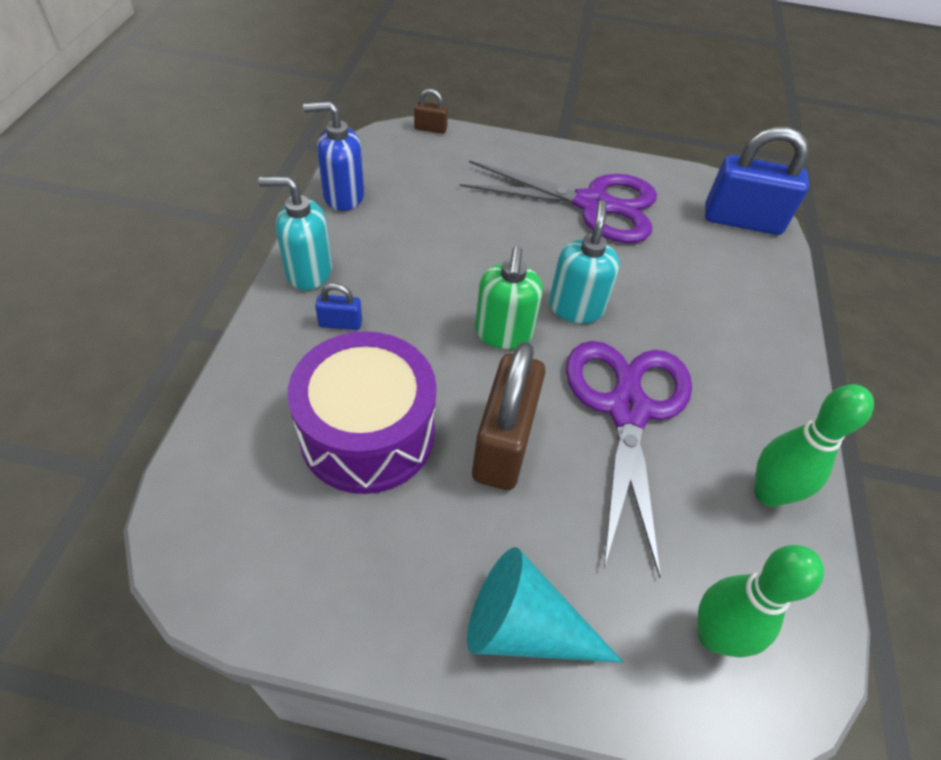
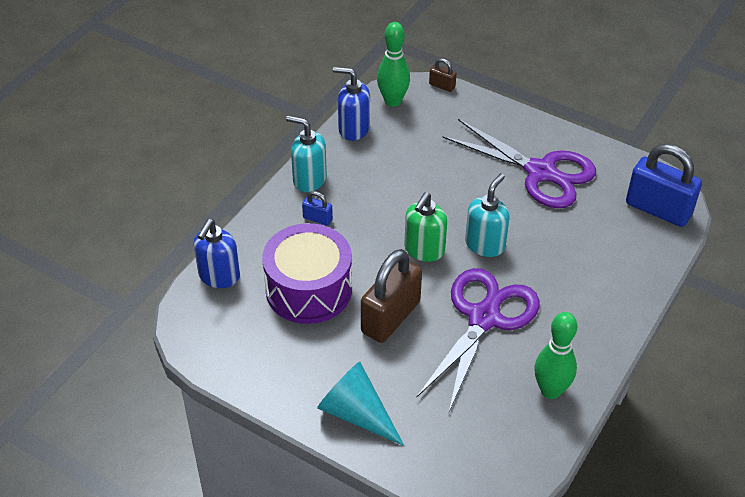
camera: 25 degrees right, 5 degrees down
(218, 449) = (219, 276): none -> blue soap dispenser
(714, 635) = (465, 450): green bowling pin -> green bowling pin (393, 101)

